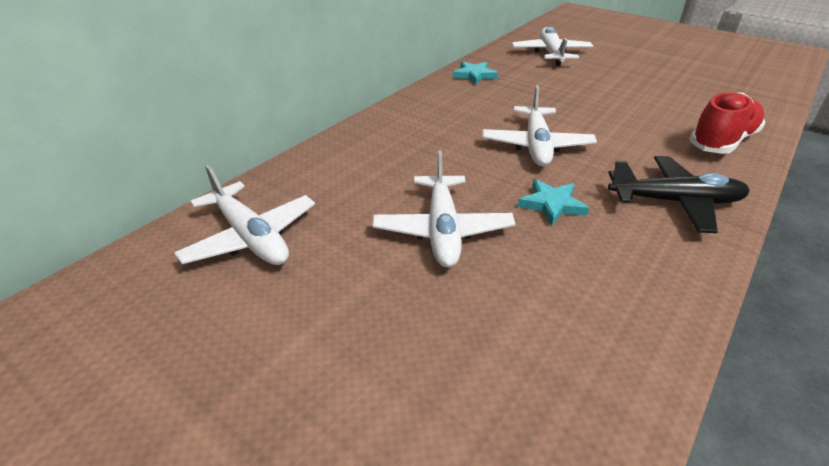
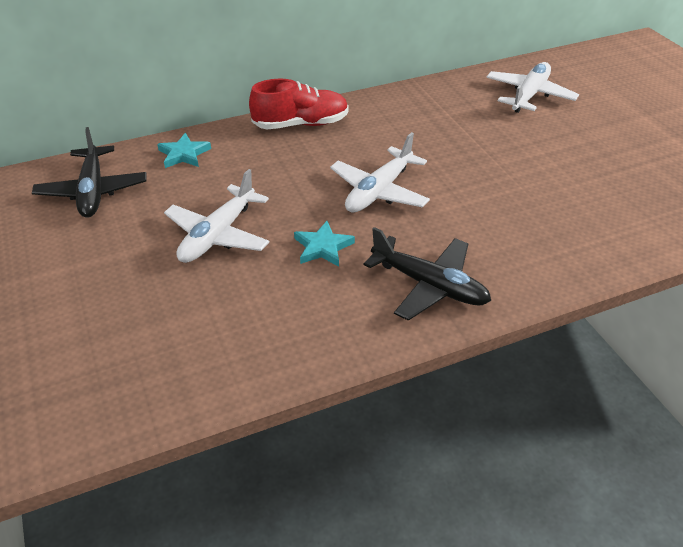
camera: 30 degrees right, 5 degrees up
(250, 237) = (93, 191): white plane -> black plane
(474, 75) = (416, 99): turquoise star -> turquoise star (184, 154)
(722, 141) = (566, 249): red shoe -> red shoe (301, 124)

